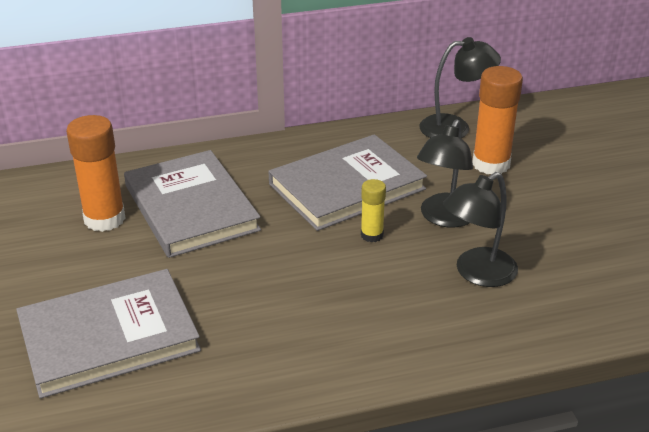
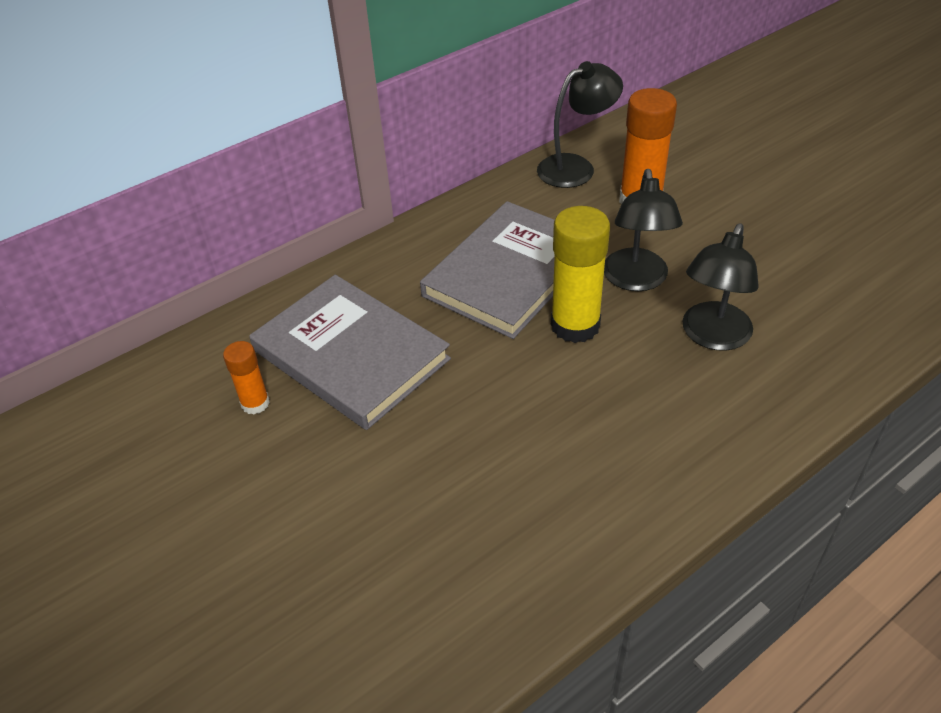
camera: 20 degrees left, 10 degrees up
(104, 219) = (255, 403): orange glue stick -> orange glue stick, size x0.54
(109, 336) = (362, 562): grey book -> none
(372, 235) = (575, 325): yellow glue stick -> yellow glue stick, size x1.84

